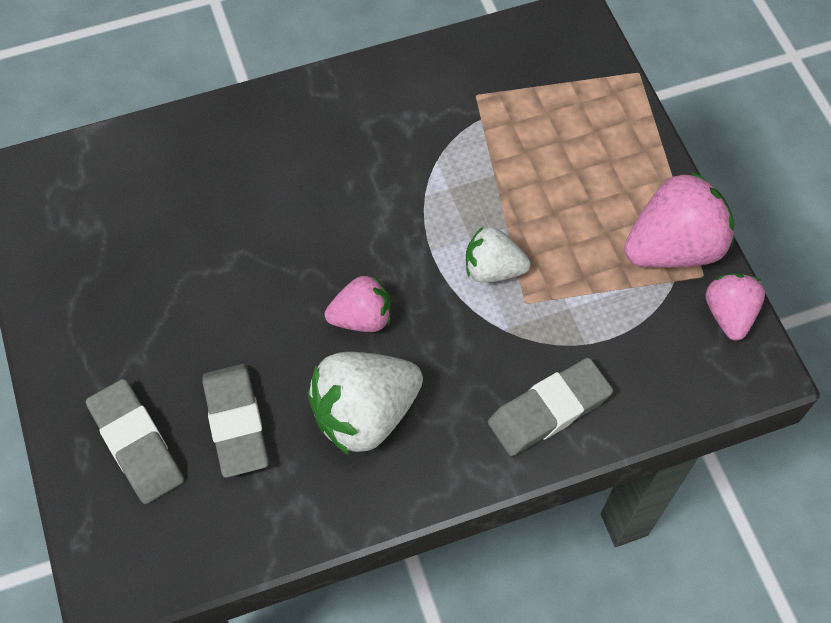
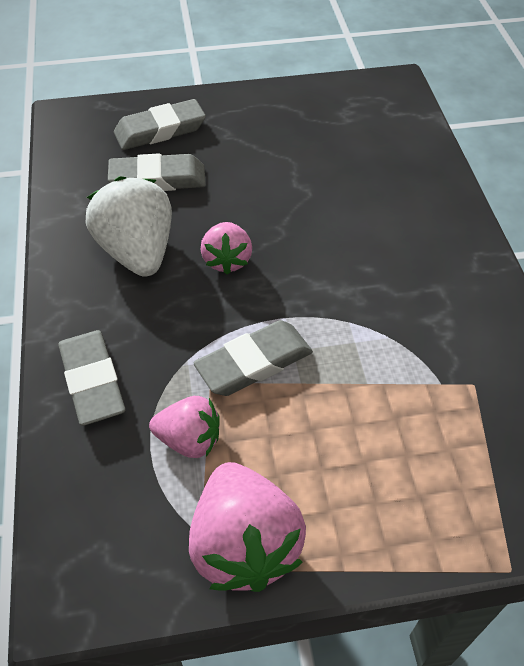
camera: 100 degrees right, 10 degrees down
(493, 269) = (254, 363): white strawberry -> grey eraser
(729, 314) = (142, 584): pink strawberry -> pink strawberry (189, 439)

